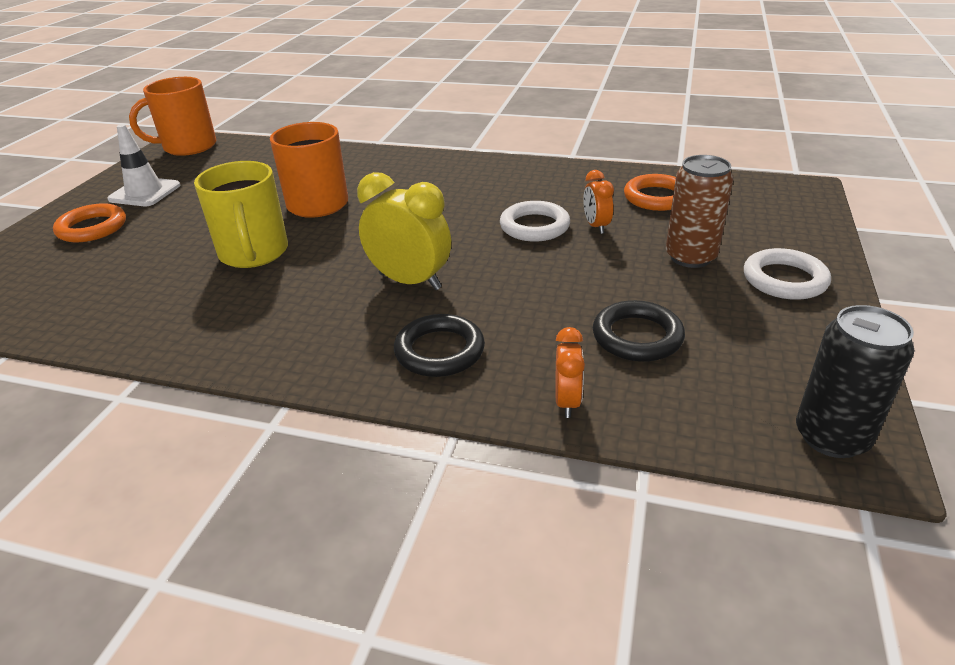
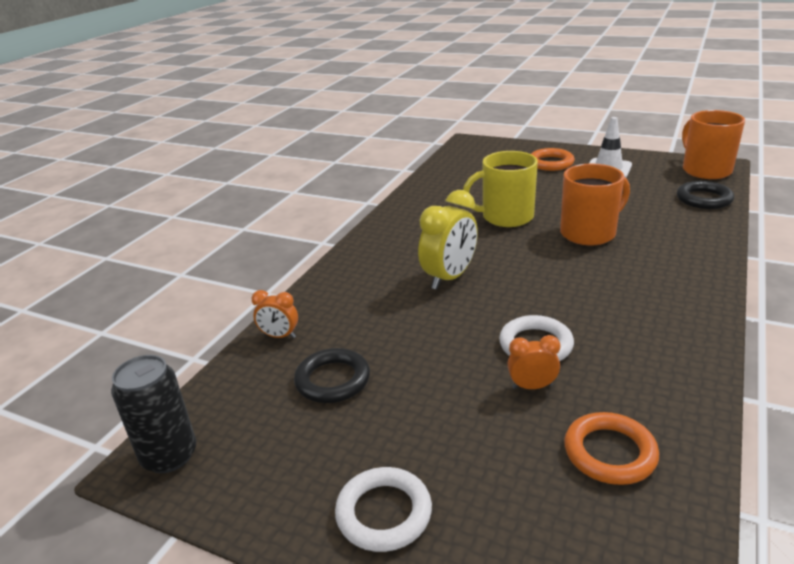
camera: 100 degrees right, 5 degrees down
(439, 351) = (357, 289): black ring -> black ring (704, 199)
(690, 257) = (451, 446): brown can -> none

